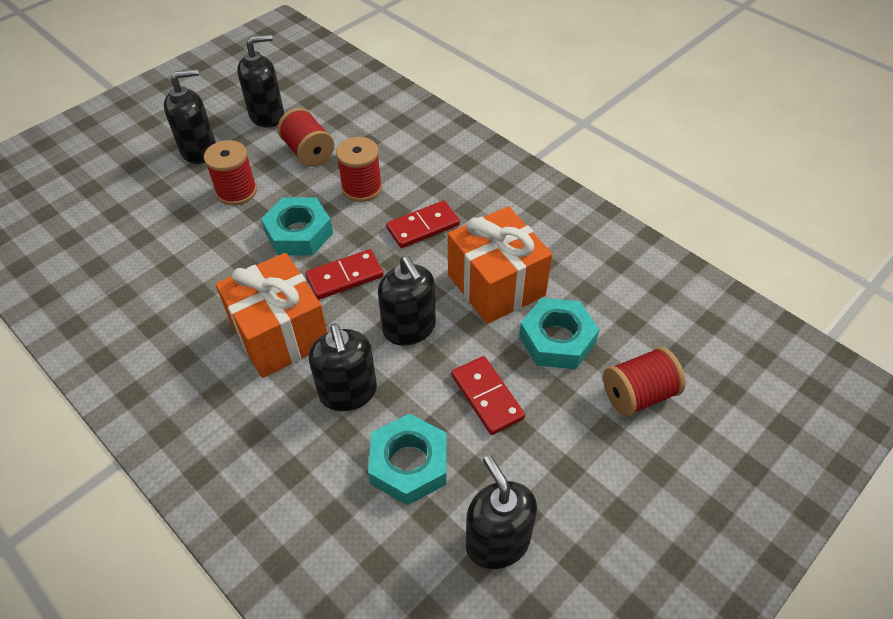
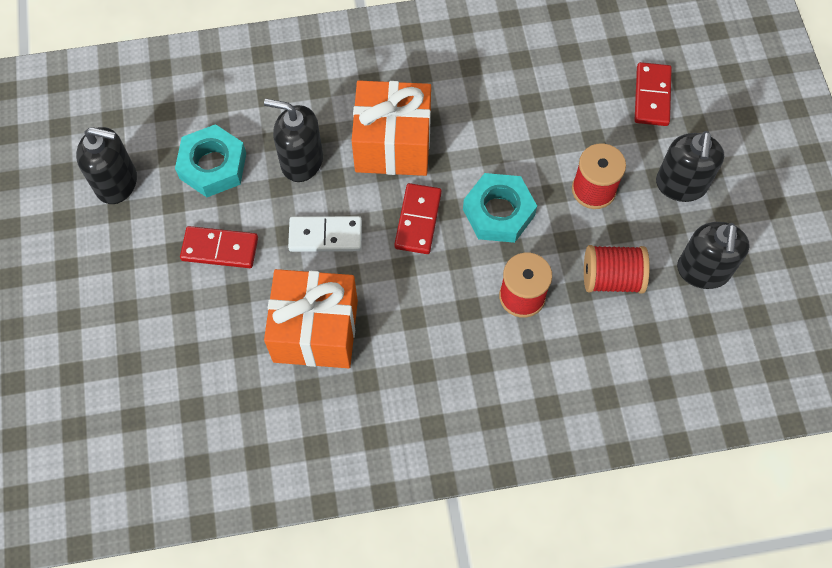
camera: 125 degrees right, 15 degrees up
(409, 328) = (325, 236): black soap dispenser -> white domino
(423, 226) = (430, 317): red domino -> red domino (652, 96)
(557, 339) = (224, 337): turquoise nut -> none
(638, 394) = (130, 356): red spool -> none

